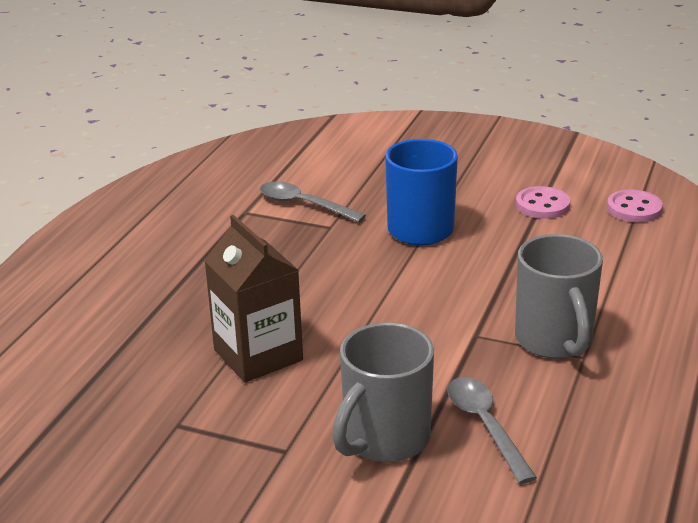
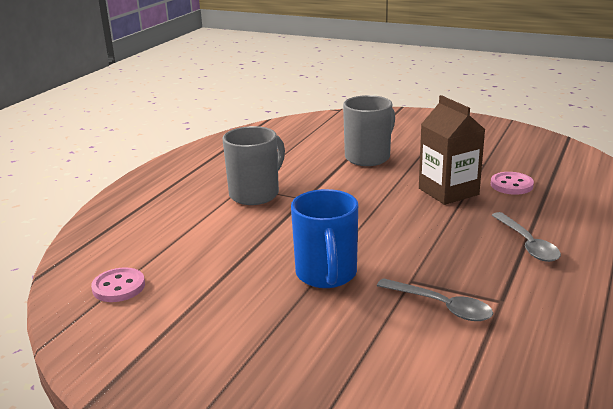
camera: 175 degrees left, 5 degrees down
(485, 426) = (314, 161): grey spoon -> grey spoon (527, 244)
(542, 205) = (201, 295): pink button -> pink button (511, 185)
(554, 341) = (256, 194): grey mug -> grey mug turned 45 degrees clockwise

